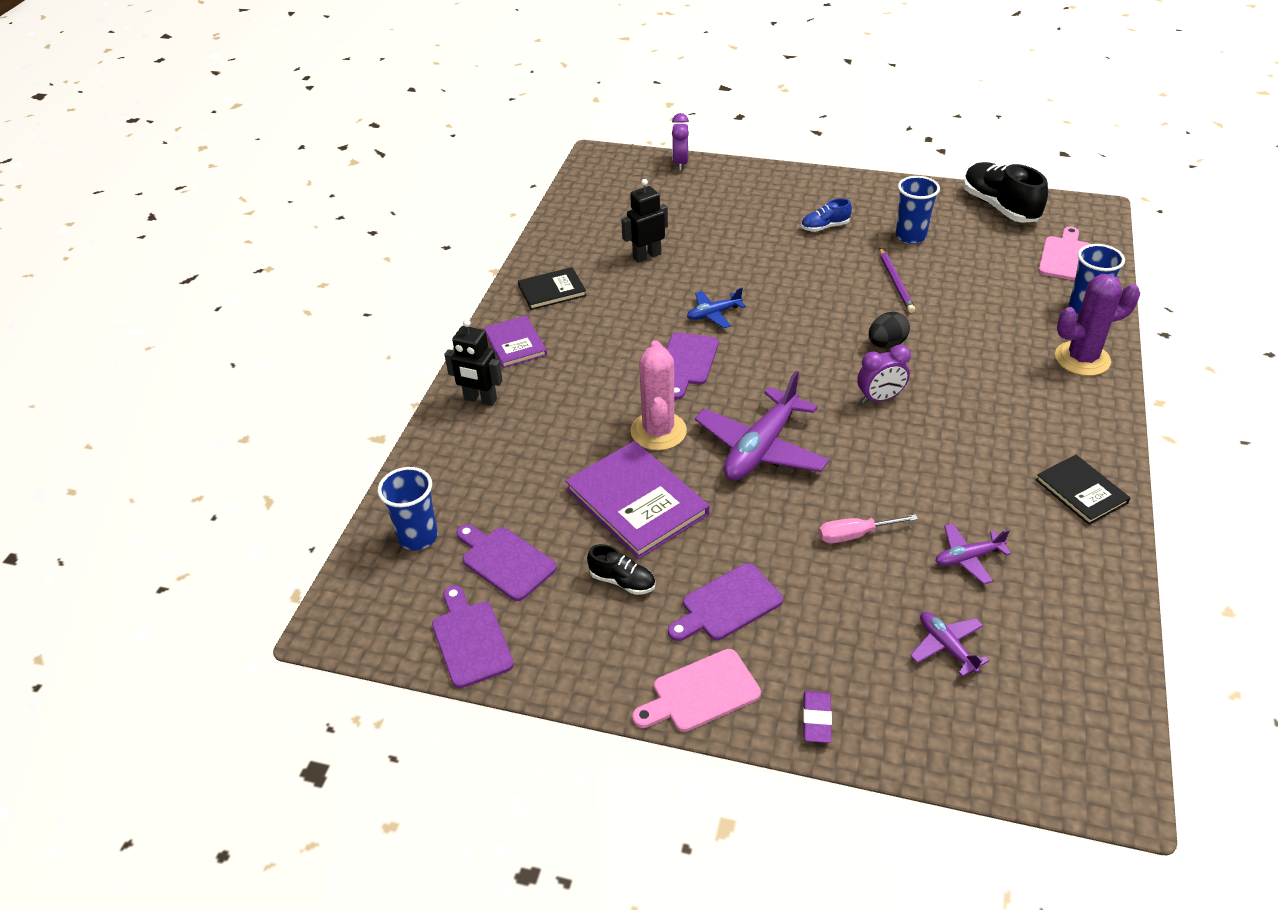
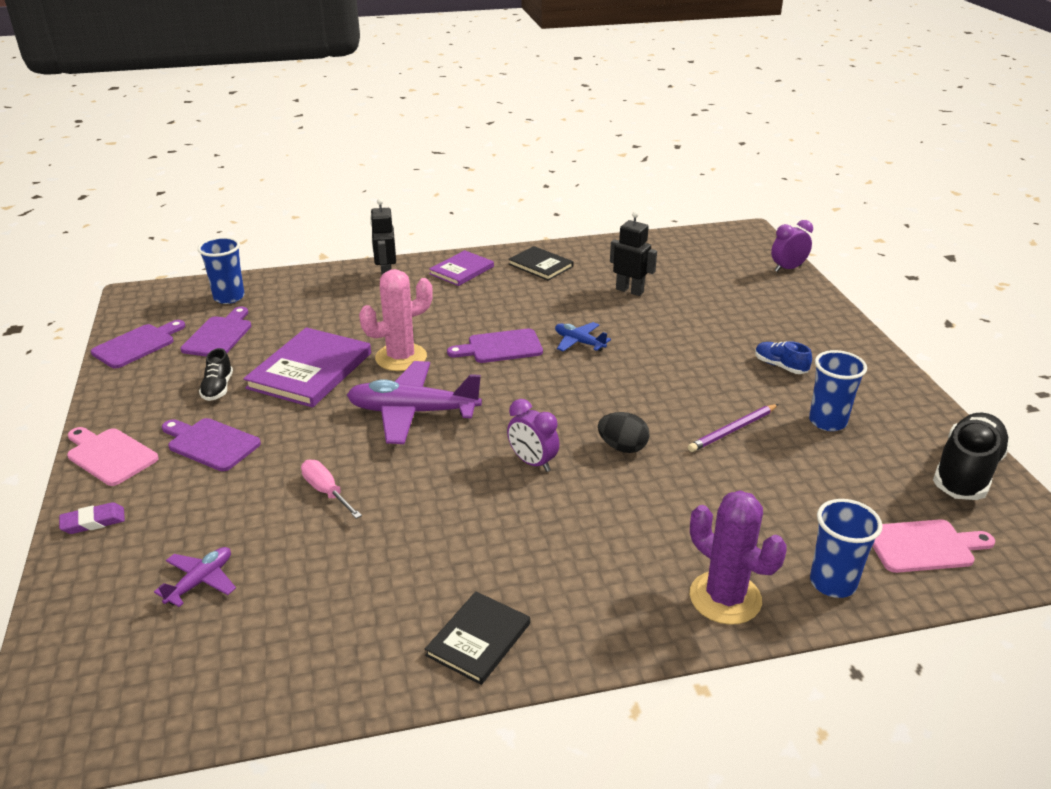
camera: 60 degrees right, 10 degrees down
(968, 558) = (328, 571): purple plane -> none

